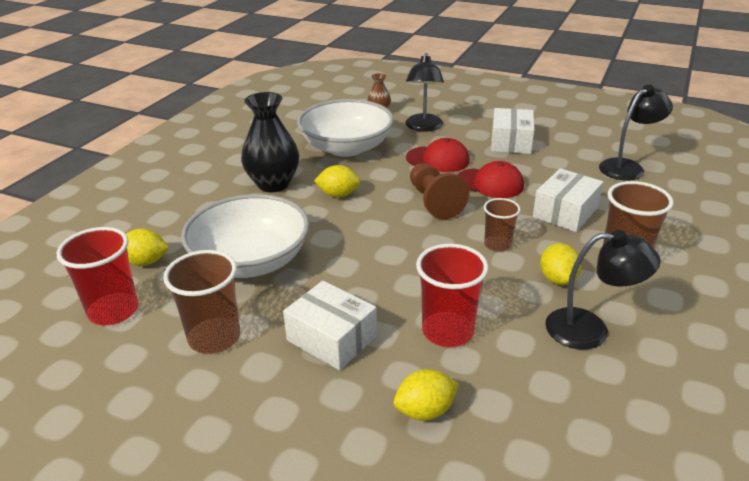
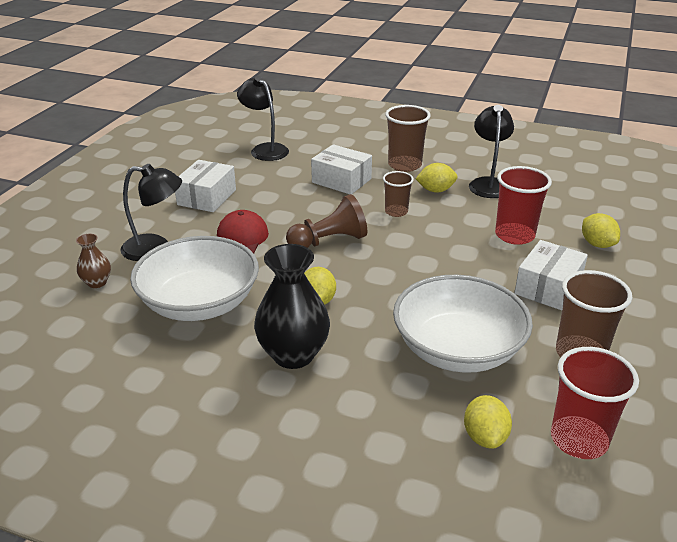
camera: 95 degrees left, 0 degrees up
(490, 183) = (293, 211): red cap -> none
(511, 142) = (207, 197): white box -> white box turned 75 degrees counterclockwise

